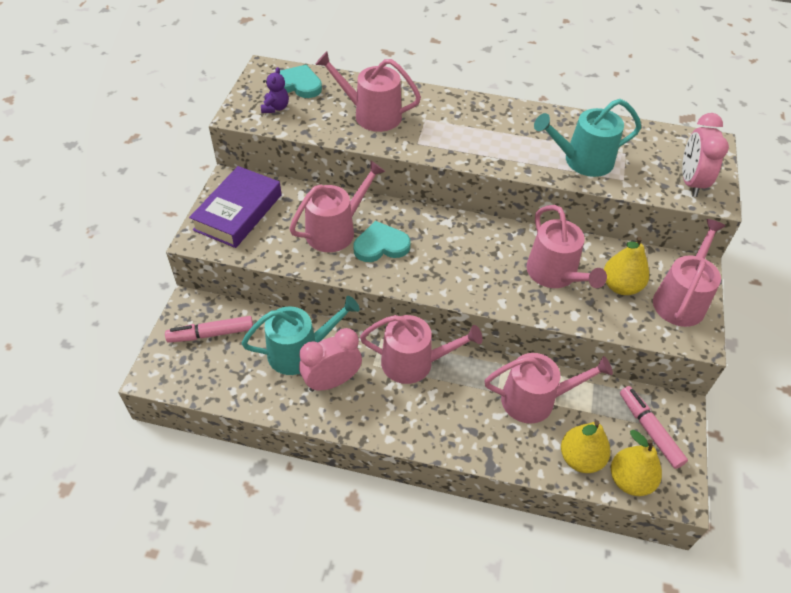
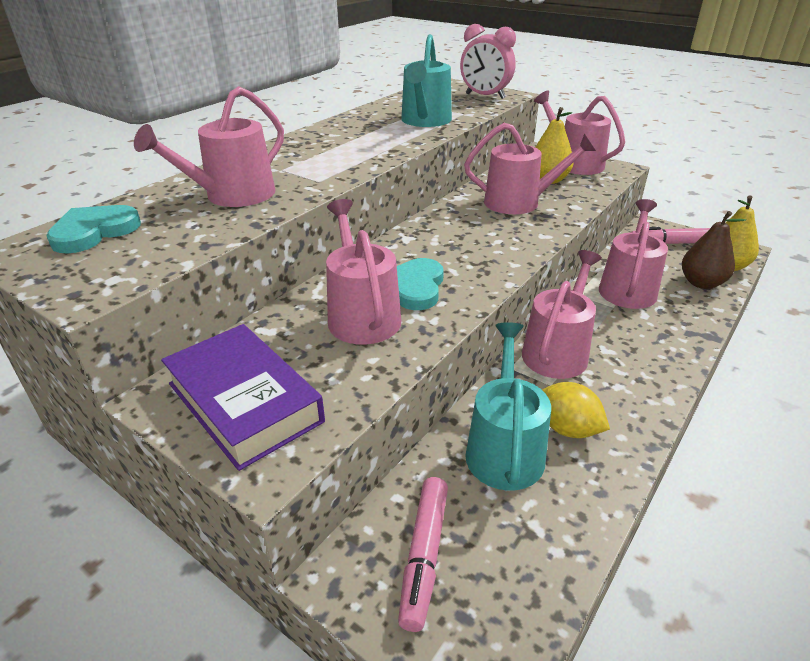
camera: 65 degrees left, 15 degrees down
(275, 108) = (119, 258): purple teddy bear -> none
(332, 381) = (567, 428): pink clock -> yellow lemon
(580, 458) = (701, 283): yellow pear -> brown pear

